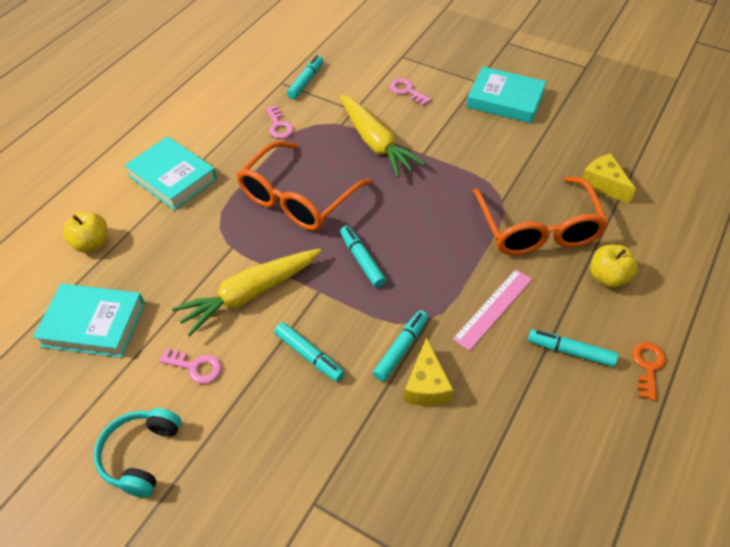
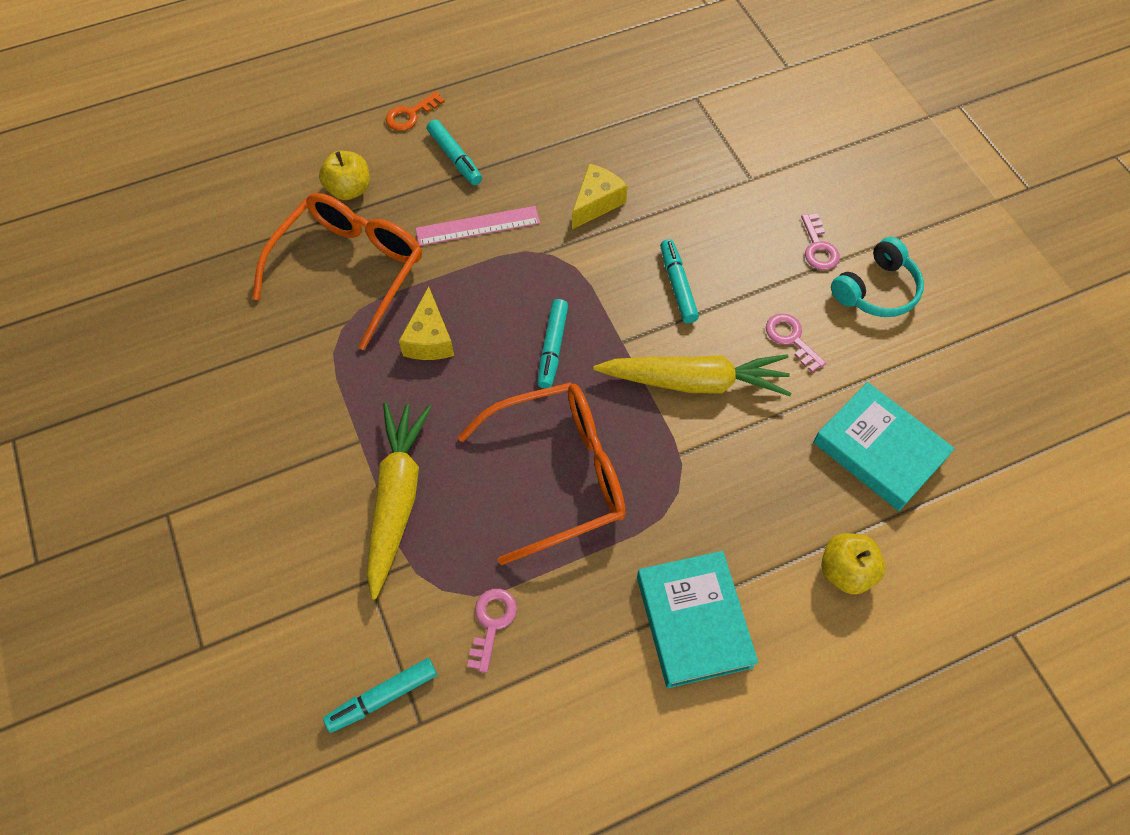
camera: 145 degrees left, 10 degrees up
(401, 349) = (591, 242): turquoise marker -> none
(407, 91) = (269, 565): pink key -> pink key (818, 247)
(505, 100) = (174, 456): turquoise book -> none
(603, 184) = (228, 272): yellow cheese -> yellow cheese (429, 339)

